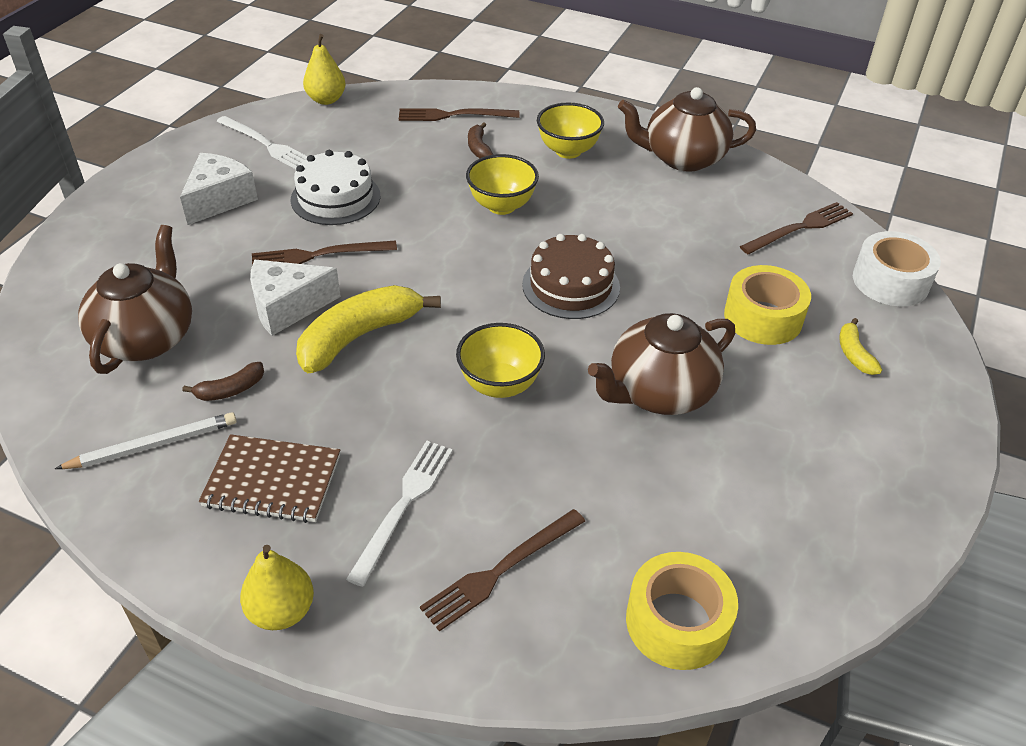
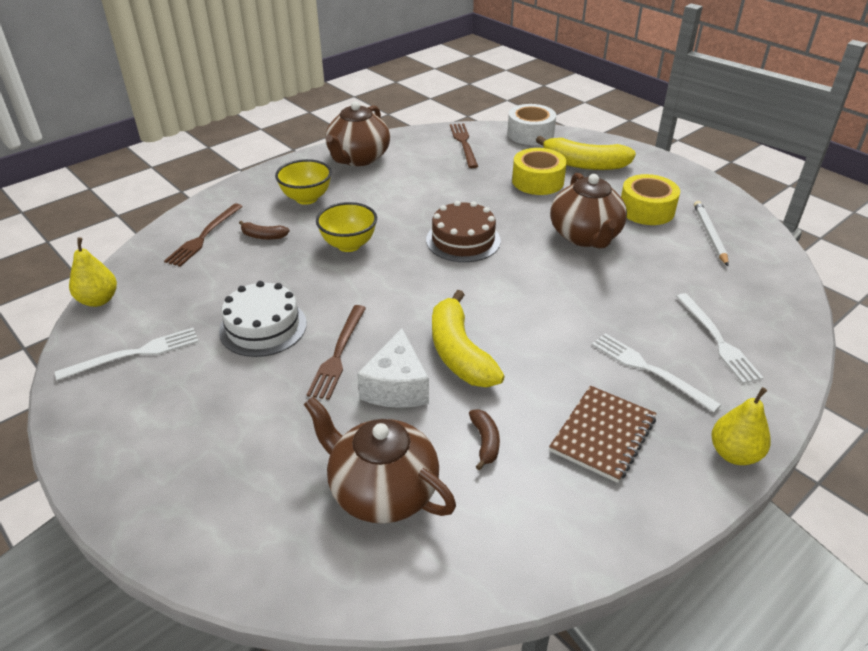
camera: 65 degrees left, 5 degrees down
(153, 445) = (533, 506): white pencil -> white pencil (709, 235)
(219, 199) = (199, 403): white cheese -> none
(500, 385) = (548, 297): yellow bowl -> none
(500, 570) = (717, 340): brown fork -> white fork
(677, 622) = (768, 284): yellow tape -> yellow tape (646, 210)
(854, 354) = (584, 164): yellow banana -> yellow banana, size x2.10

